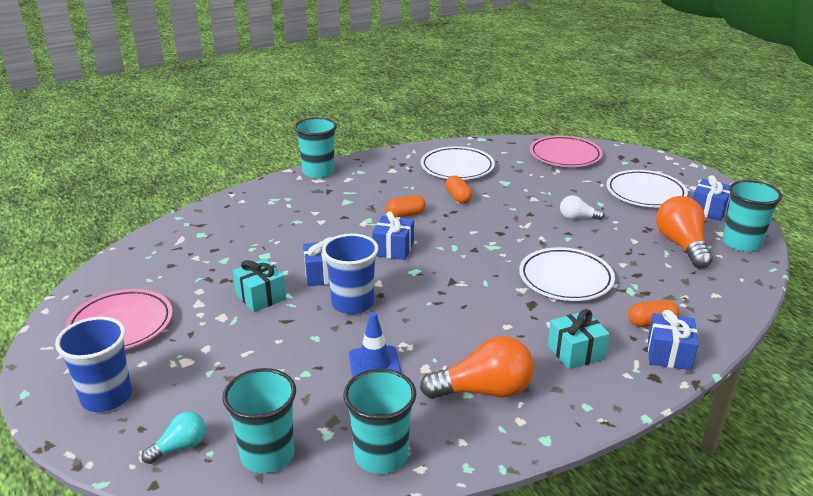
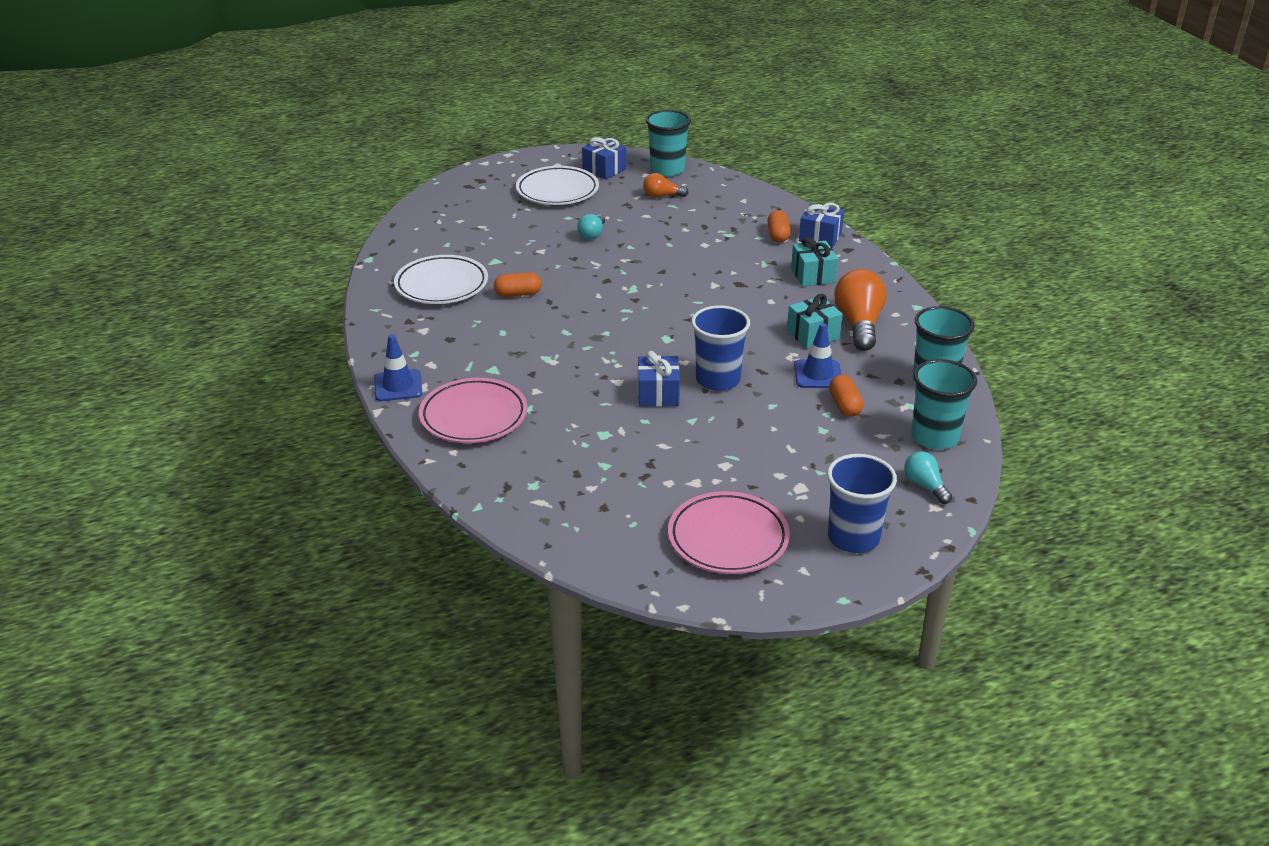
camera: 80 degrees left, 5 degrees up
(260, 297) = (691, 438): turquoise gift -> turquoise gift (813, 335)
(318, 172) = (398, 386): turquoise cup -> blue traffic cone
(393, 249) = (618, 346): blue gift -> none
(405, 215) = (545, 332): orange capsule -> orange capsule (845, 405)
(565, 156) = (448, 215): pink plate -> pink plate (473, 416)
(565, 279) = (703, 260): white plate -> none
(577, 218) = (592, 234): white light bulb -> turquoise light bulb
(681, 245) = (662, 196): orange light bulb -> orange light bulb, size x0.55

